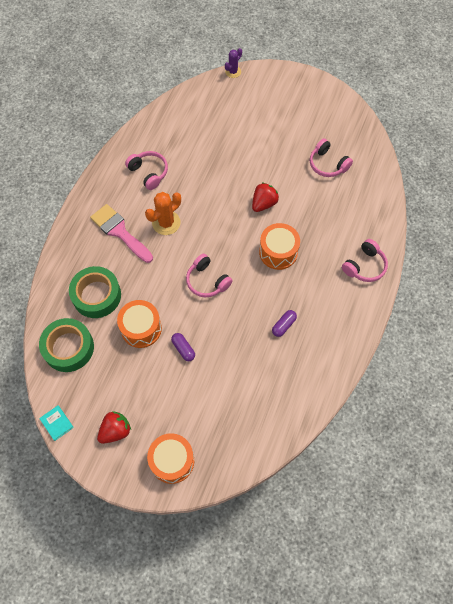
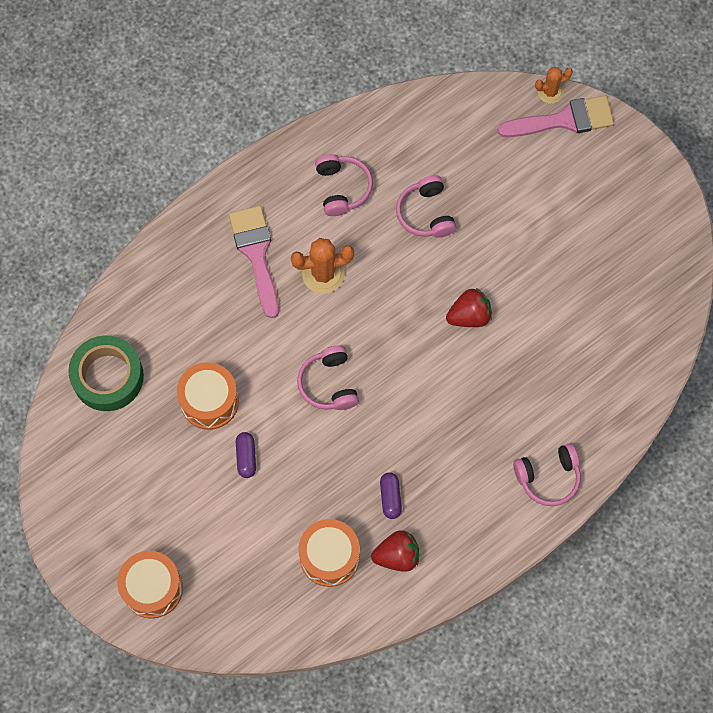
camera: 30 degrees right, 5 degrees up
(57, 423) = (44, 464): turquoise book -> none
(96, 295) = (179, 326): green tape -> none
(115, 431) = (107, 513): red strawberry -> red strawberry (397, 556)
(233, 72) = (550, 92): purple cactus -> orange cactus
(249, 81) = (564, 120): none -> pink brush
(278, 252) = (445, 395): orange drum -> orange drum (329, 557)
(283, 325) = (390, 497): purple capsule -> purple capsule turned 75 degrees counterclockwise
(327, 164) = (594, 305): pink headphones -> pink headphones (426, 213)

